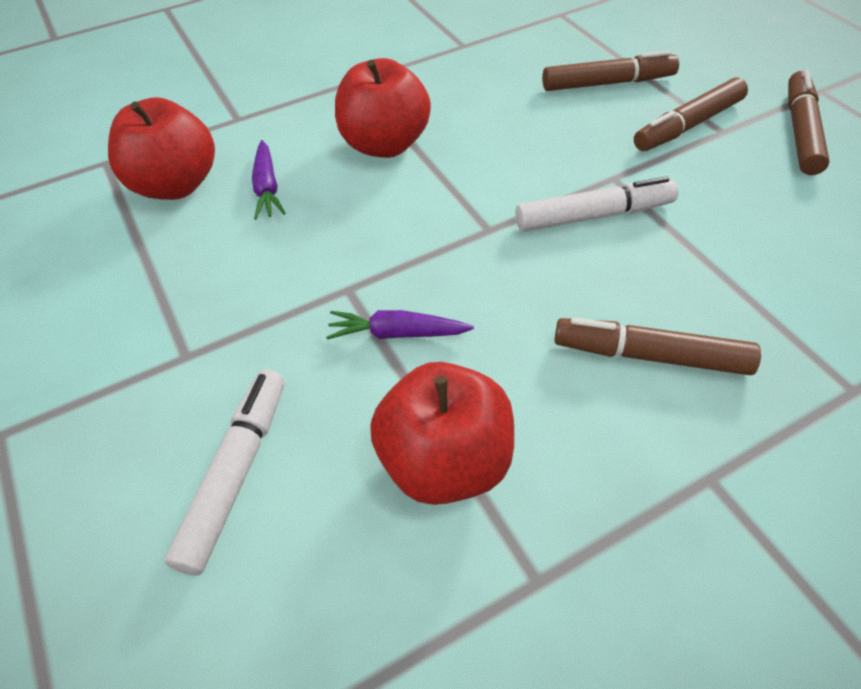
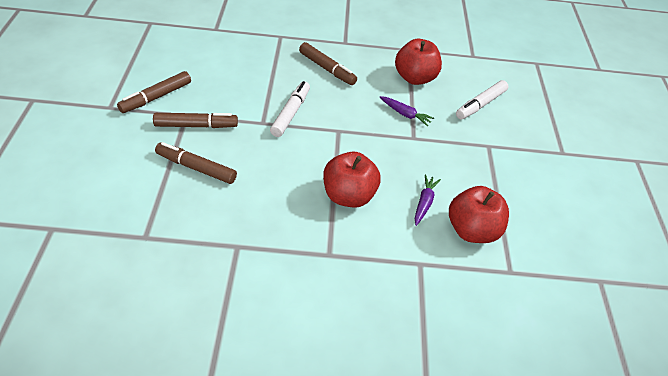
camera: 155 degrees left, 5 degrees down
(594, 215) = (290, 113): white marker -> white marker turned 90 degrees clockwise

